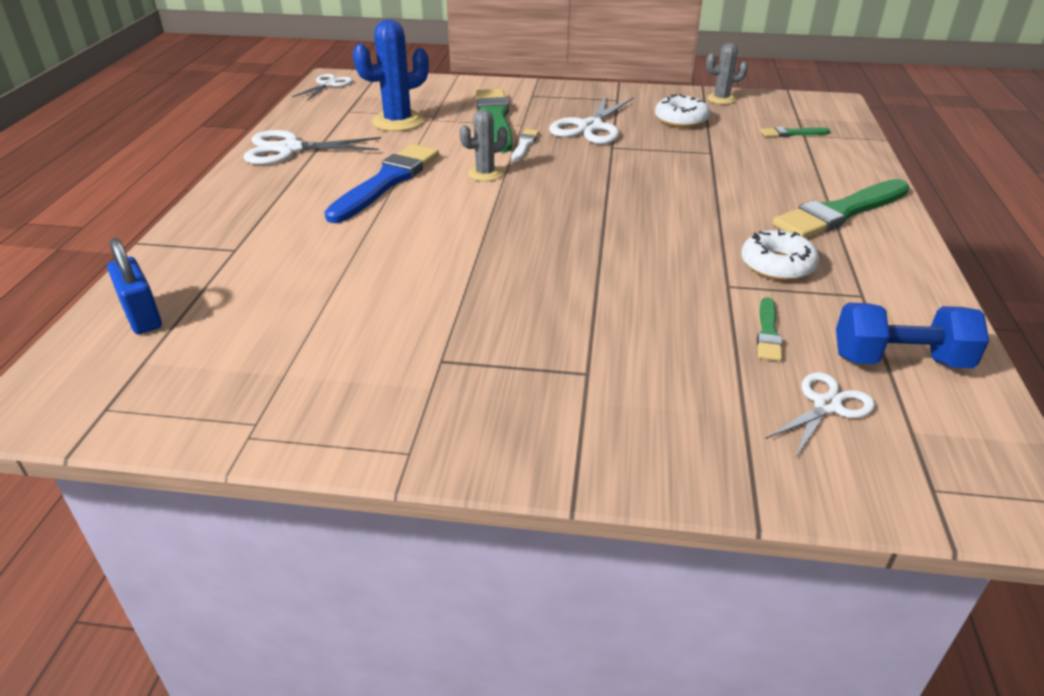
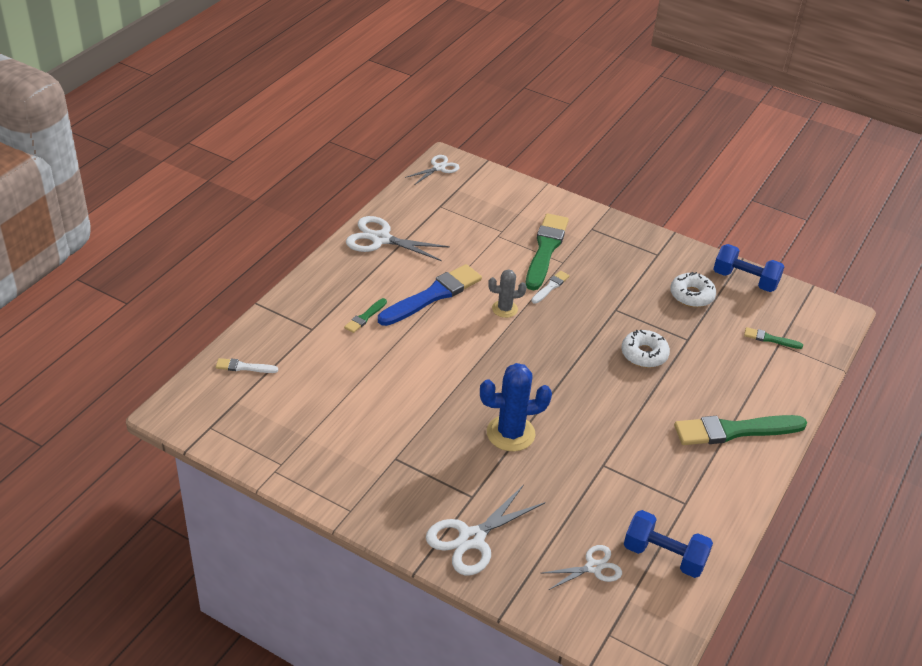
camera: 20 degrees right, 5 degrees up
(142, 316) = (244, 367): blue padlock -> white brush
(398, 121) = (471, 230): blue cactus -> blue cactus (510, 433)
(590, 127) = (613, 282): white scissors -> white scissors (471, 539)
(721, 99) = (745, 280): grey cactus -> blue dumbbell
(768, 332) = (599, 508): green brush -> green brush (365, 317)
(777, 265) = (649, 460): white donut -> white donut (644, 354)

